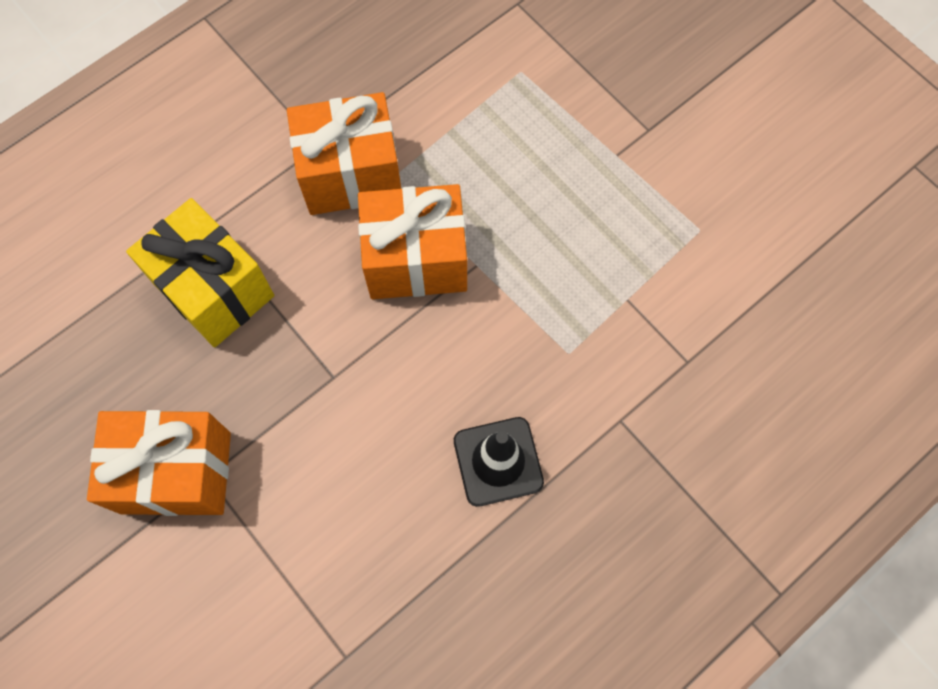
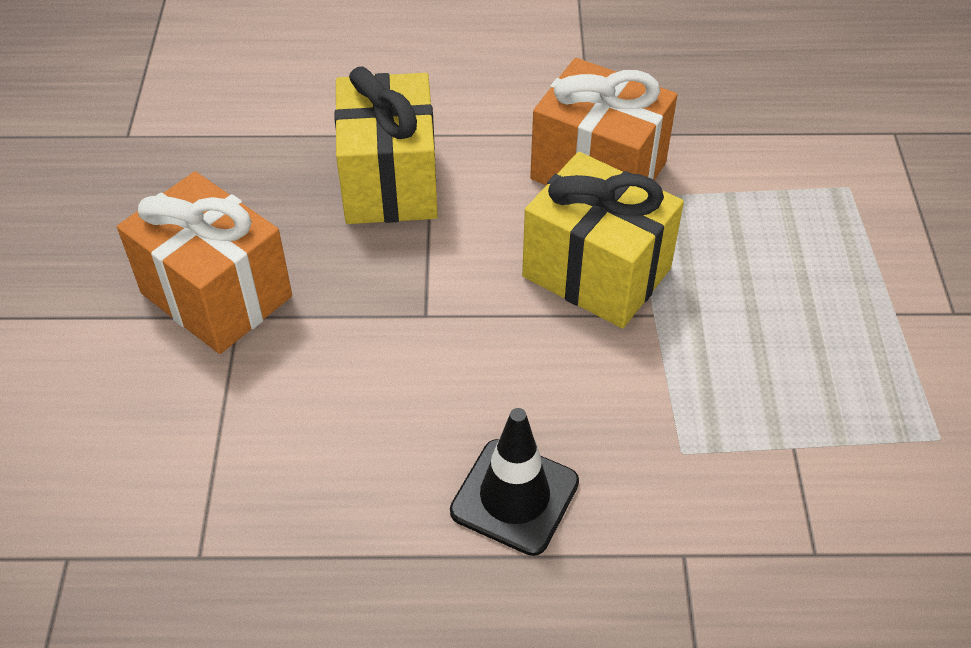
camera: 40 degrees right, 20 degrees down
(416, 260) = (596, 273): orange gift -> yellow gift

